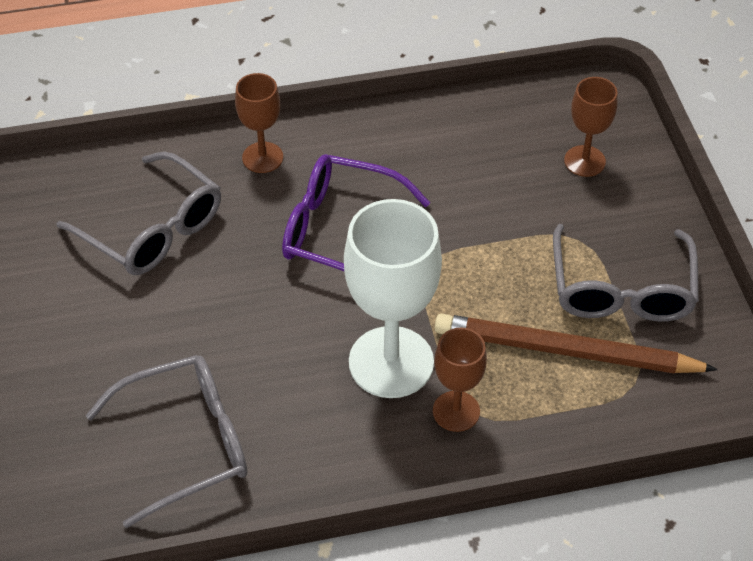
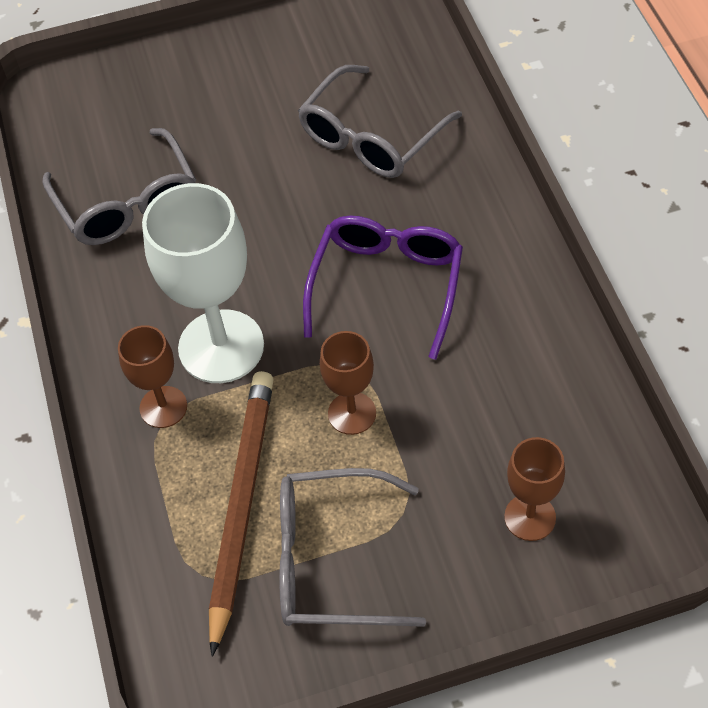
camera: 90 degrees right, 5 degrees up
(262, 157) = (480, 207): brown goblet -> brown goblet (352, 413)

